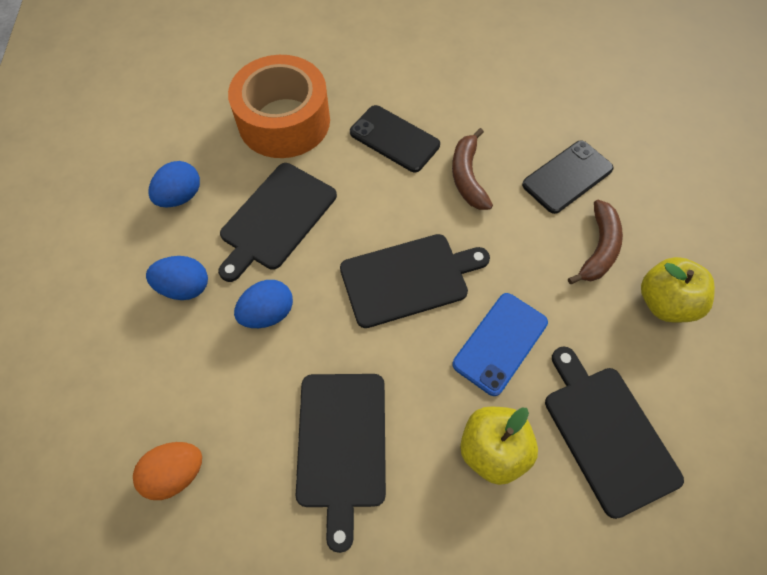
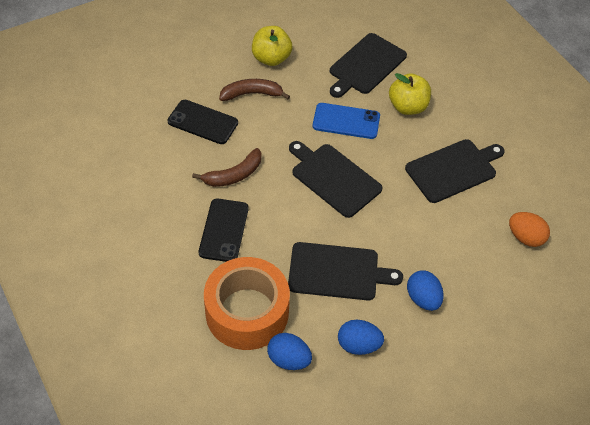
camera: 120 degrees left, 10 degrees down
(268, 313) = (407, 241): blue egg -> blue egg (288, 359)

